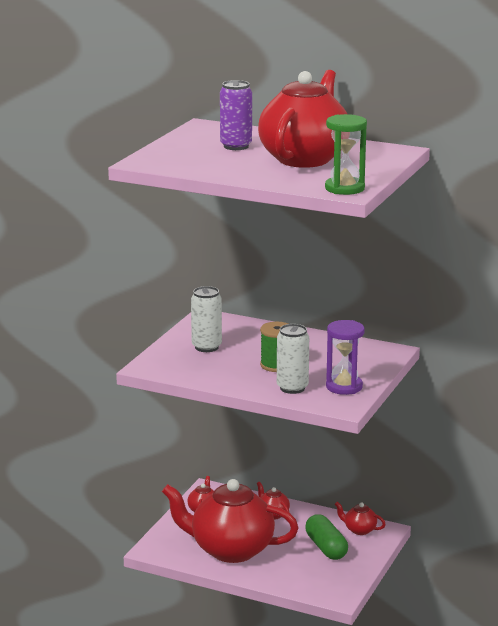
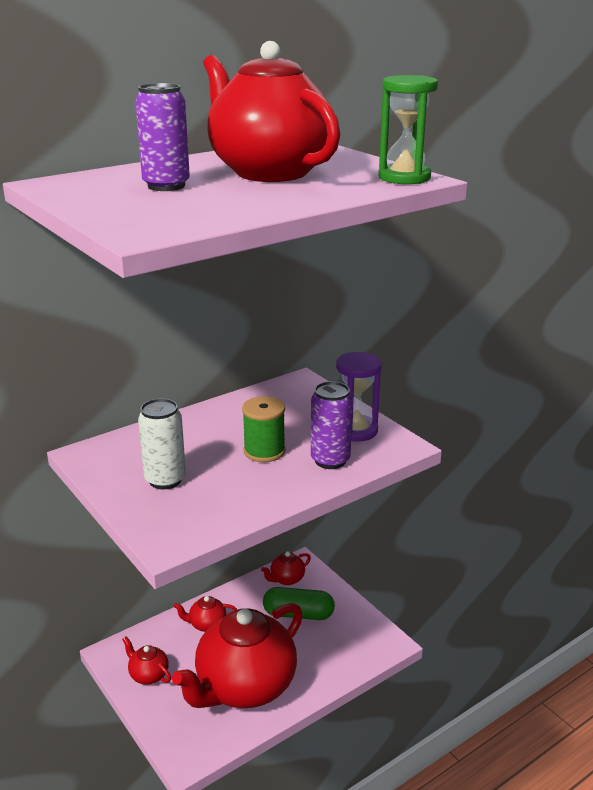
camera: 60 degrees left, 5 degrees up
(292, 388) = (330, 460): white can -> purple can

